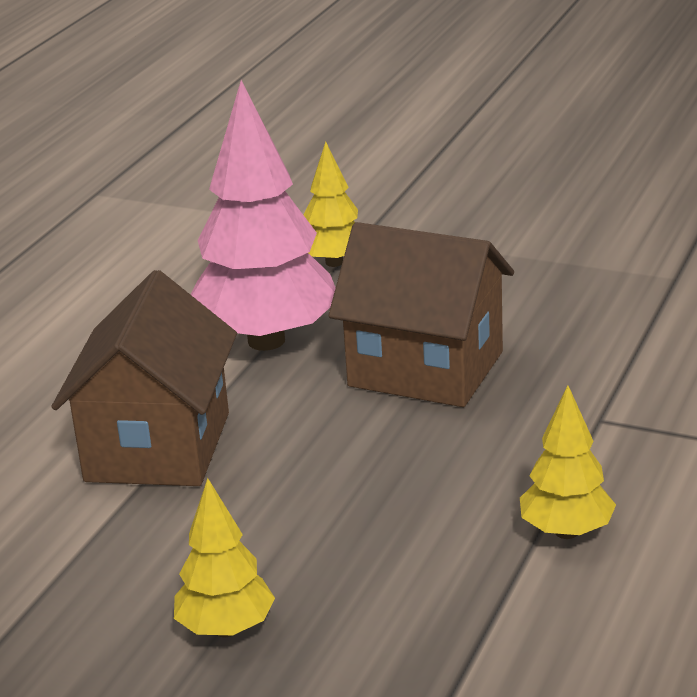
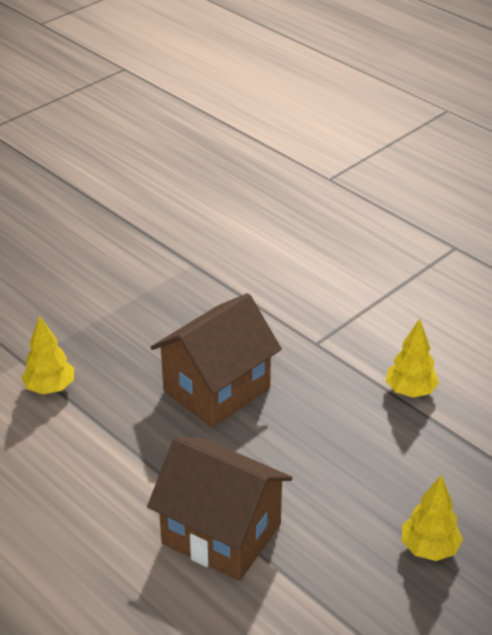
camera: 70 degrees left, 10 degrees up
(266, 341) = (128, 448): pink tree -> none

